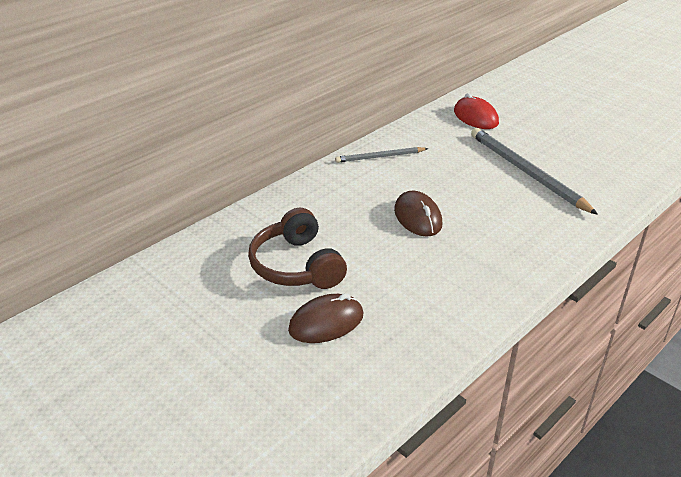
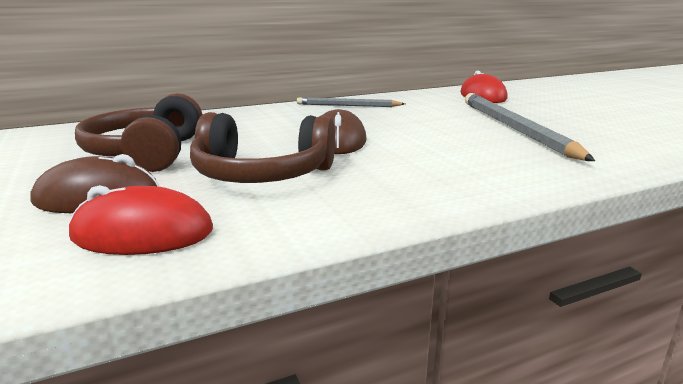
camera: 20 degrees right, 15 degrees down
(392, 345) = (142, 233): none -> red mouse
(404, 273) = (262, 175): none -> brown headphones

